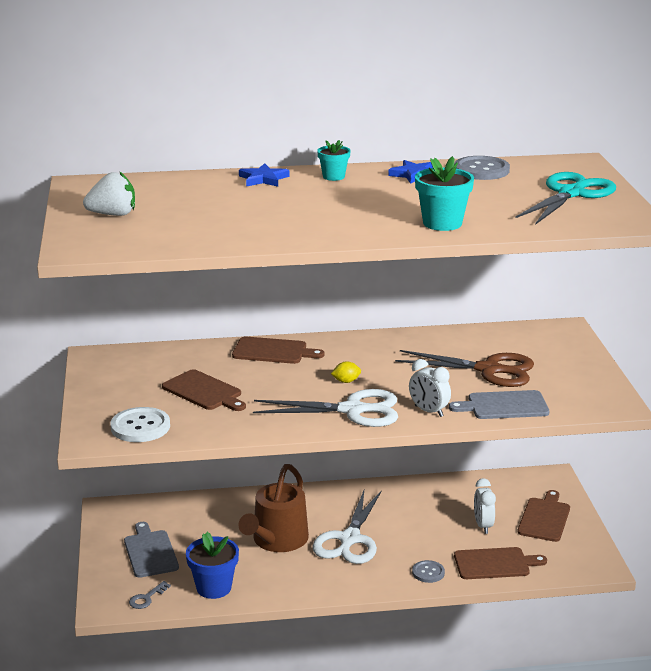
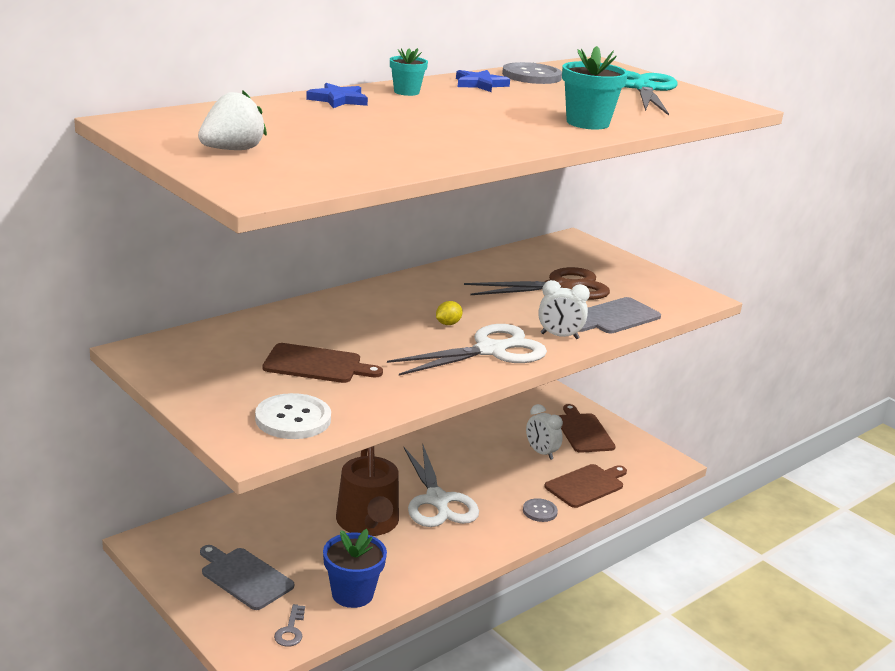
camera: 35 degrees left, 0 degrees up
(273, 351) = (337, 308): brown cutting board -> none

